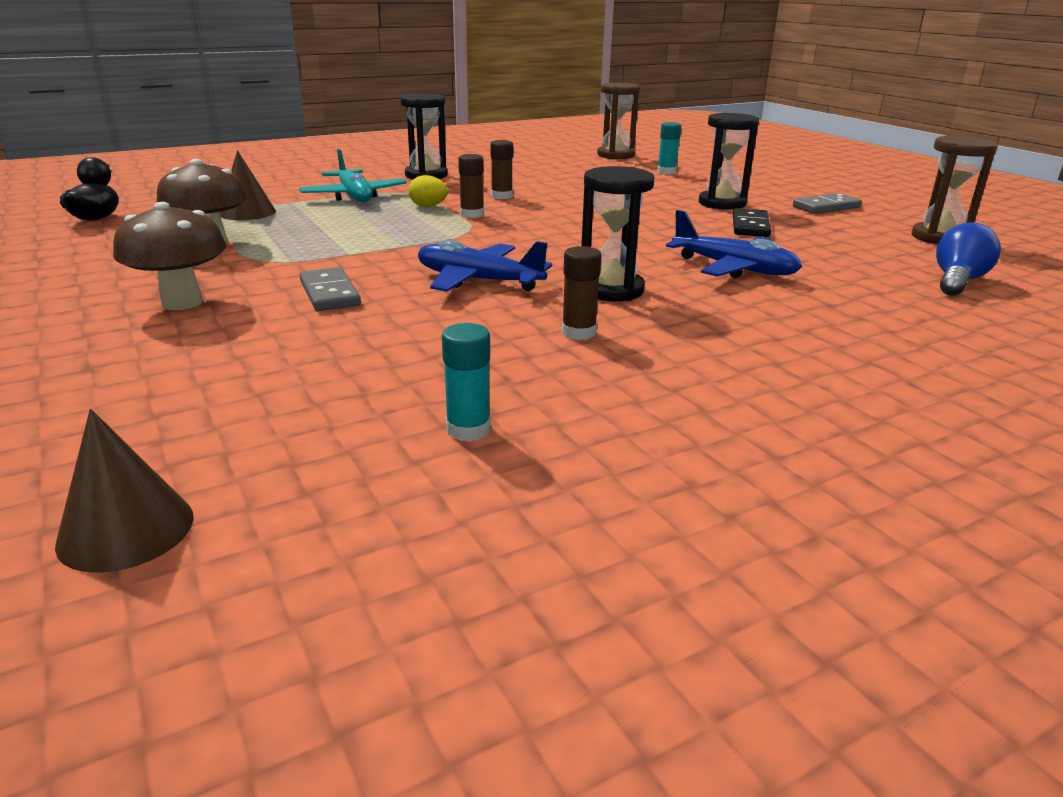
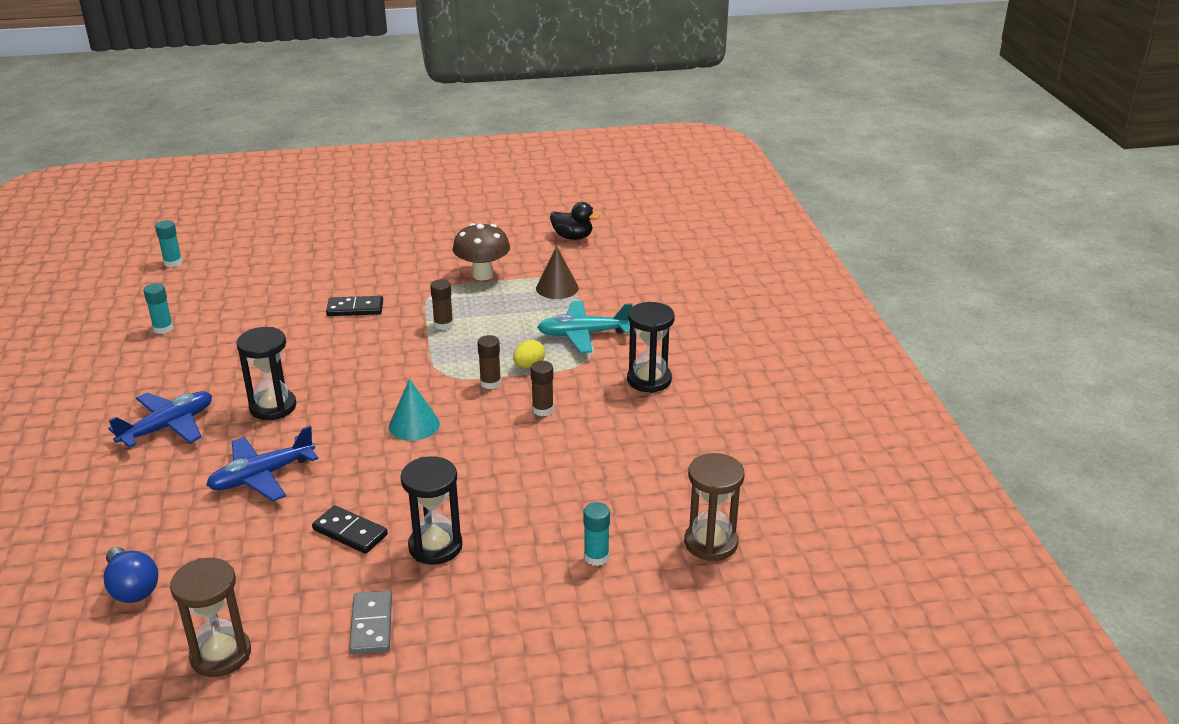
camera: 110 degrees right, 5 degrees up
(126, 530) = (173, 262): brown cone -> turquoise glue stick
(182, 302) = (377, 267): brown mushroom -> none
(329, 293) = (355, 308): grey domino -> black domino
(478, 281) = (333, 360): blue plane -> blue plane (168, 427)
(573, 229) = (414, 425): none -> turquoise cone
(578, 332) = (224, 378): brown glue stick -> brown glue stick (443, 324)

